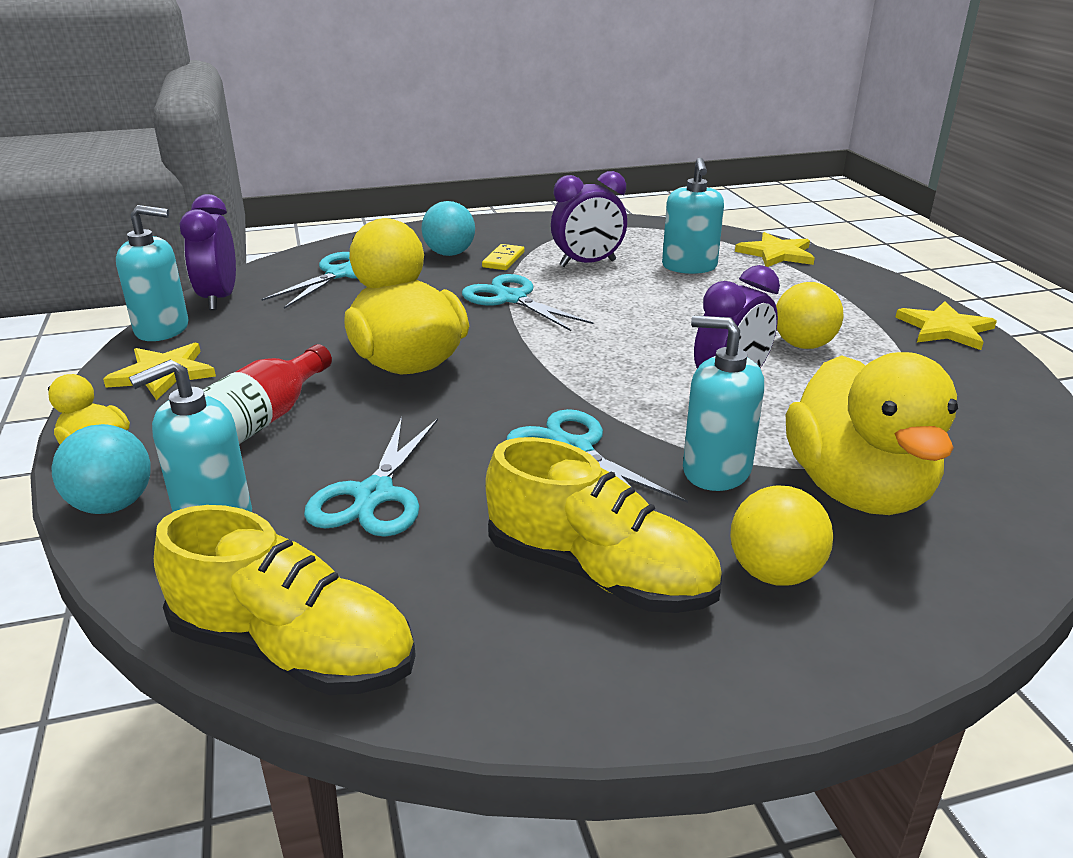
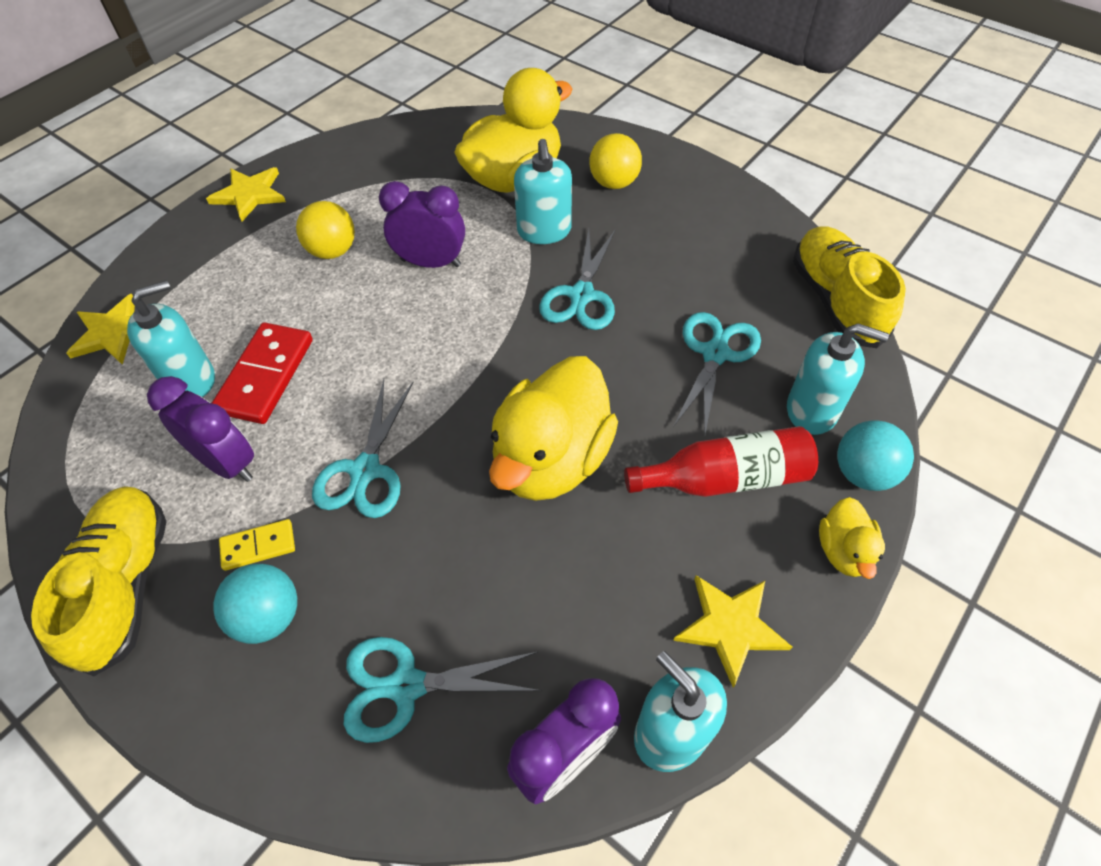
camera: 125 degrees left, 25 degrees up
(374, 495) = (715, 353): turquoise scissors -> turquoise scissors turned 45 degrees counterclockwise
(599, 574) = (676, 234): yellow shoe -> yellow shoe (126, 585)
(659, 288) = (266, 376): none -> red domino

